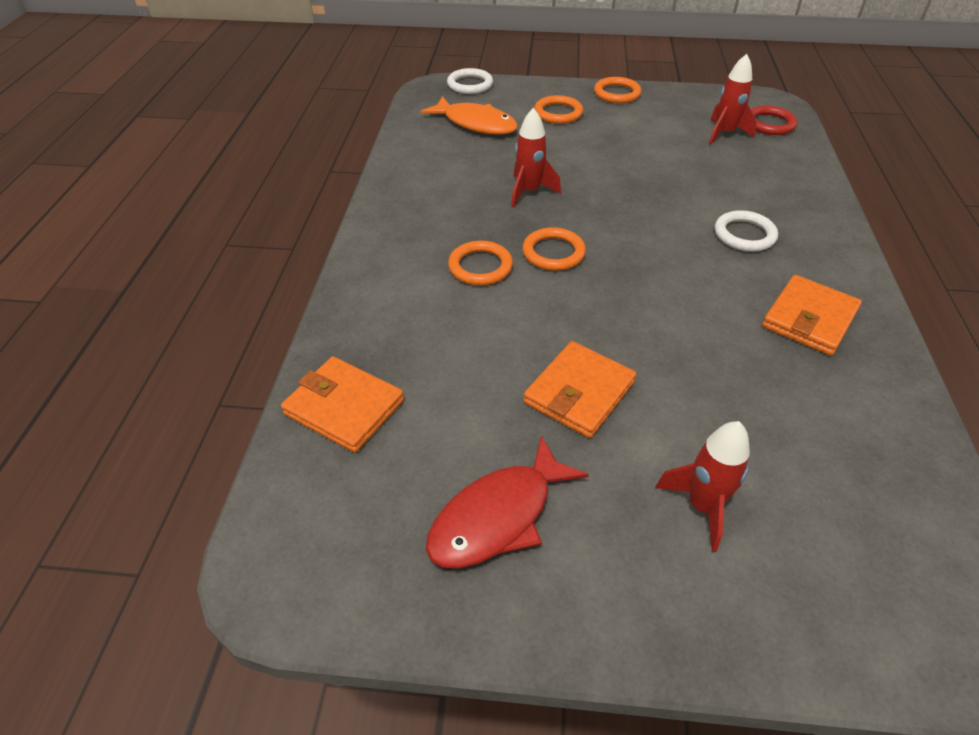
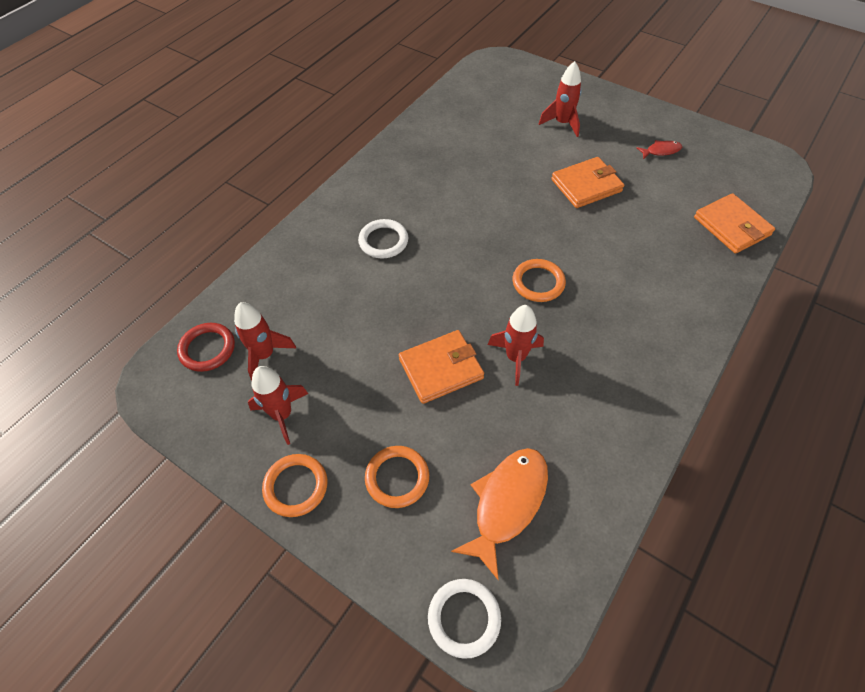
camera: 150 degrees left, 10 degrees up
(476, 124) = (507, 503): orange fish -> orange fish turned 60 degrees clockwise
(480, 266) = (602, 292): orange ring -> none
(498, 516) = (661, 151): red fish -> red fish, size x0.49
(667, 114) = (282, 415): none -> red rocket
(809, 319) = (415, 174): orange wallet -> orange wallet (441, 368)

